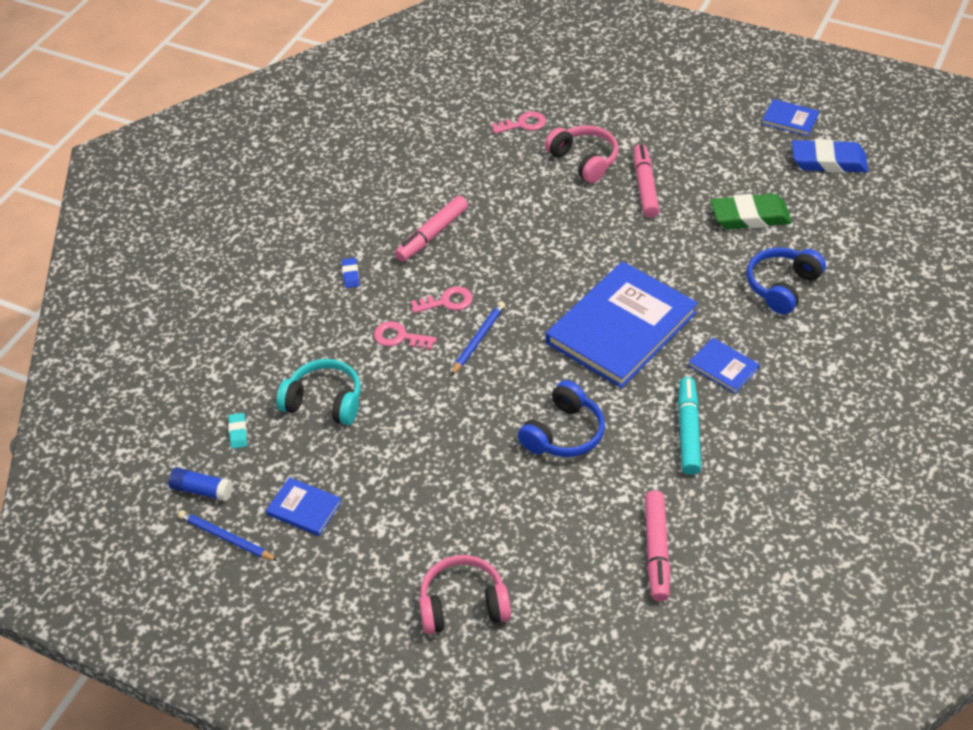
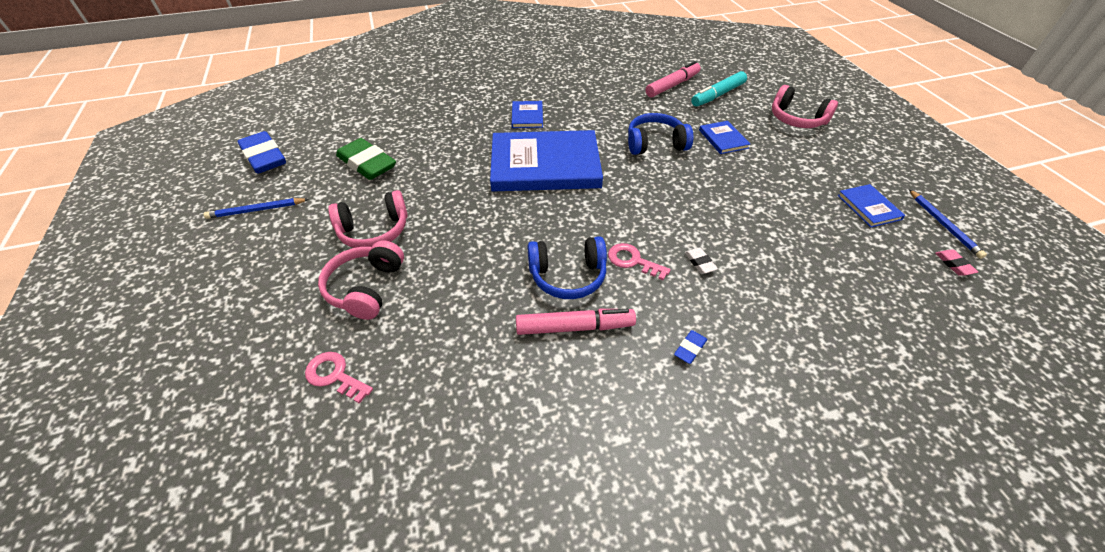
camera: 135 degrees left, 0 degrees up
(202, 490) = (953, 264): blue glue stick -> pink eraser
(238, 433) = (900, 285): turquoise eraser -> none
(324, 402) = (805, 259): turquoise headphones -> none
(399, 337) = (700, 262): pink key -> white eraser
(478, 339) = (642, 220): blue pencil -> blue pencil (256, 210)
(645, 186) = (374, 230): pink marker -> pink headphones
(688, 431) = (589, 107): turquoise marker -> turquoise marker (717, 95)
(782, 286) = (431, 124): blue headphones -> blue headphones (567, 275)
(790, 119) = (210, 197): blue book -> blue book (723, 139)

